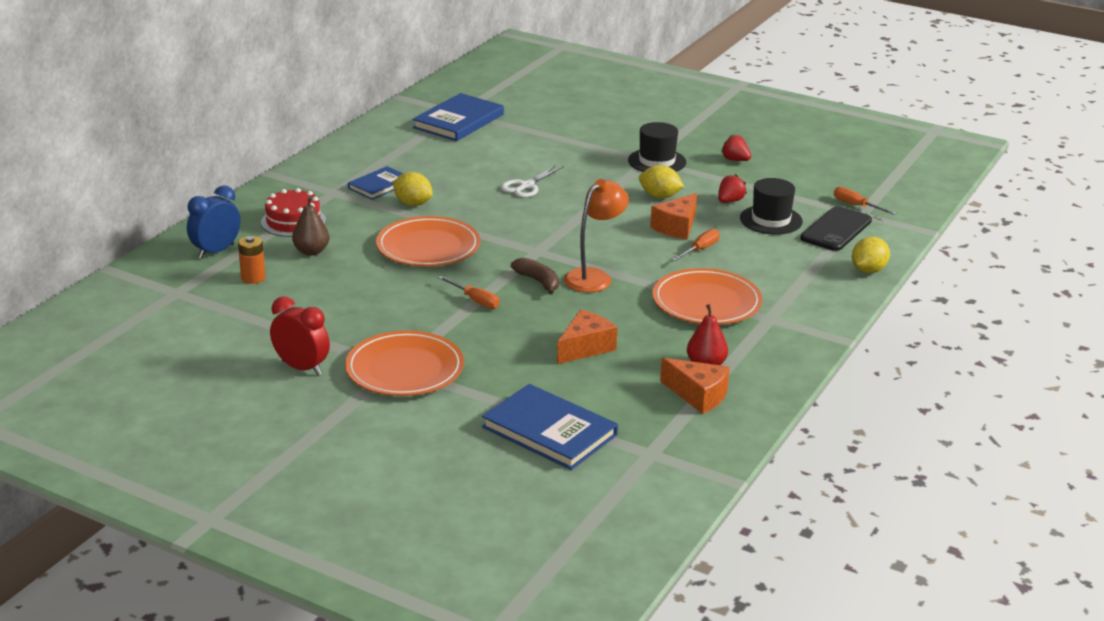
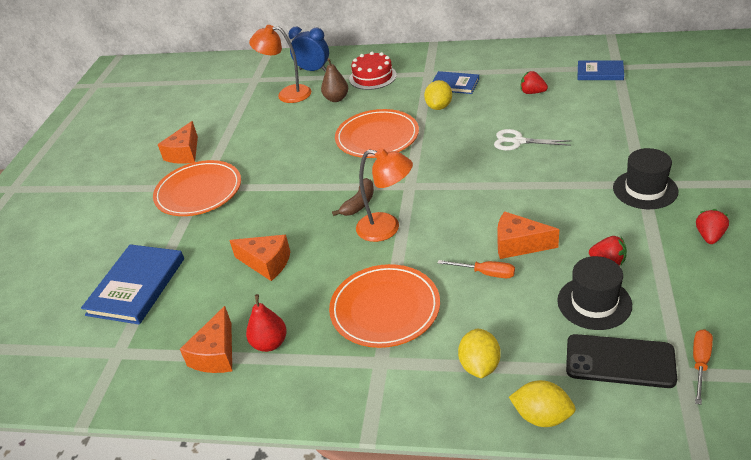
camera: 75 degrees right, 10 degrees up
(253, 278) = (287, 94): orange battery -> orange lamp
(301, 368) = (184, 153): red clock -> orange cheese
(450, 157) = (532, 92): none -> red strawberry
(458, 121) = (600, 72): blue book -> blue book, size x0.61
(475, 300) = (310, 186): orange screwdriver -> none
(659, 196) = (572, 215): yellow lemon -> yellow lemon (479, 366)

